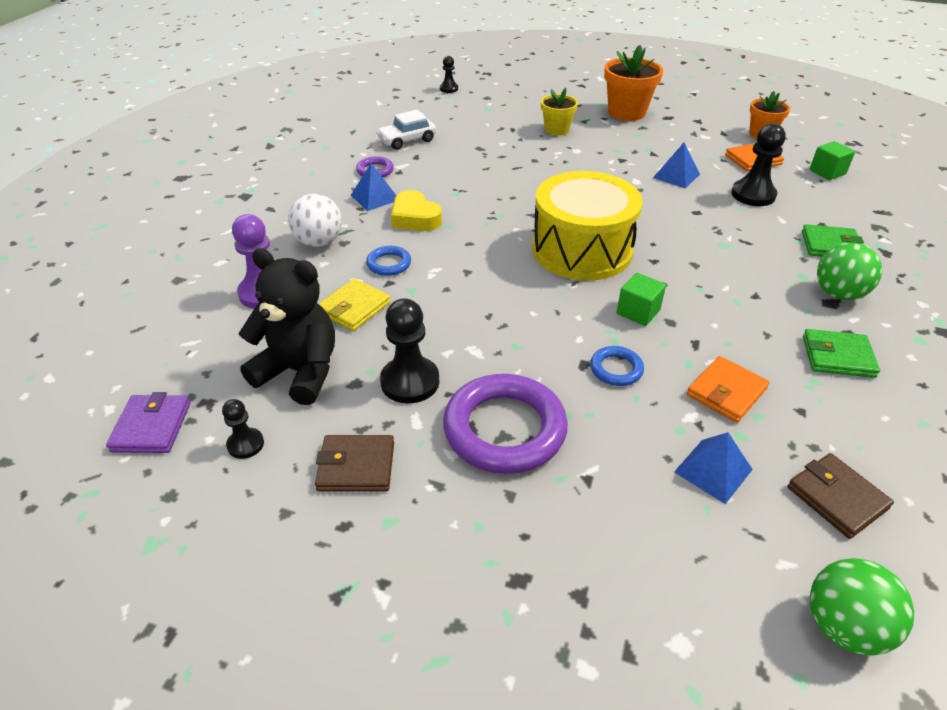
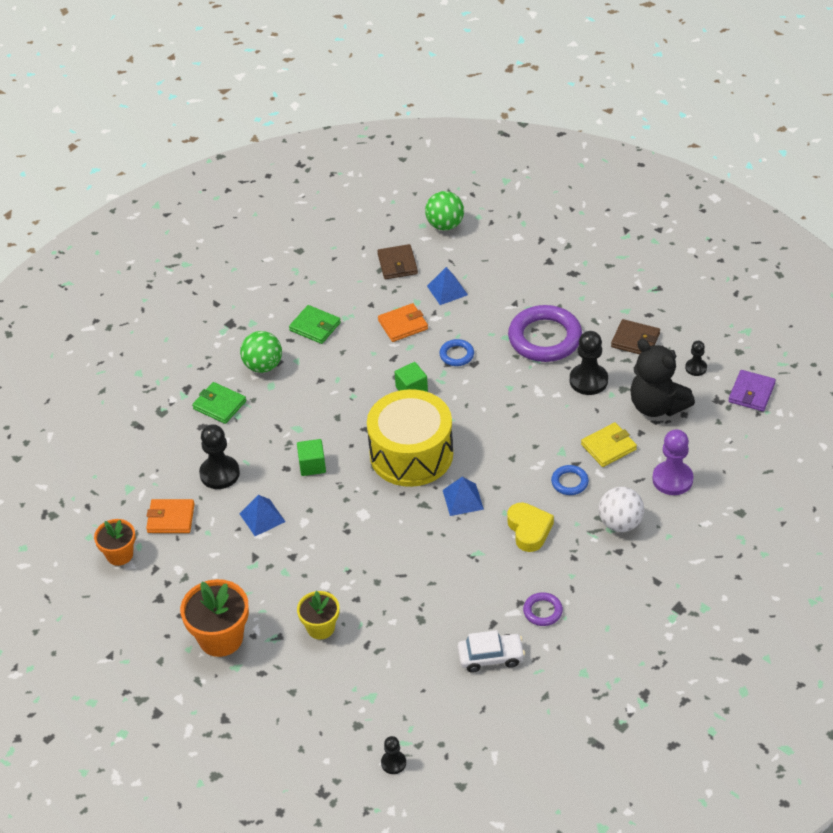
camera: 155 degrees left, 5 degrees up
(375, 197) = (556, 569): blue pyramid -> blue pyramid (463, 499)
(827, 172) = (124, 482): green cube -> green cube (312, 465)

